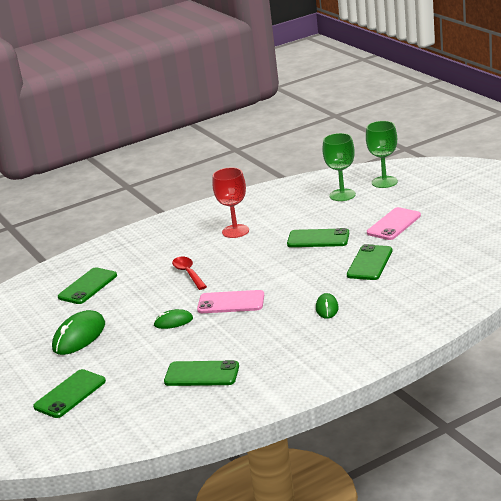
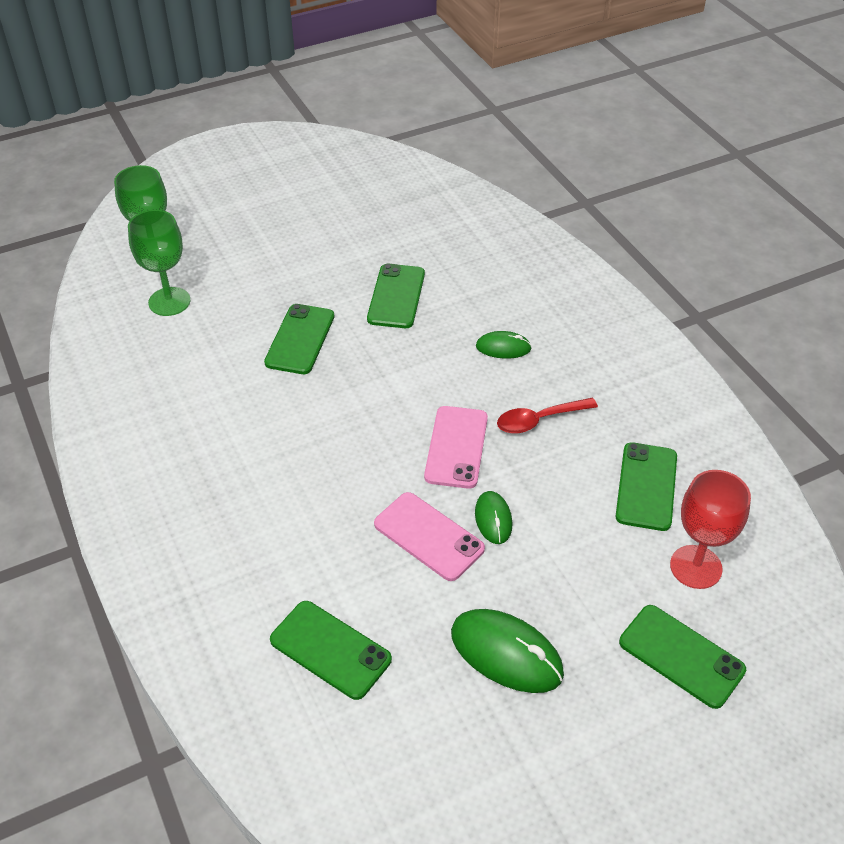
camera: 90 degrees left, 20 degrees up
(188, 273) = (342, 498): red spoon -> red spoon (539, 420)
(235, 231) = (222, 432): red goblet -> red goblet (696, 567)
(369, 263) = (396, 296): green phone -> green phone turned 75 degrees clockwise
(394, 224) = (295, 262): pink phone -> pink phone (429, 536)

